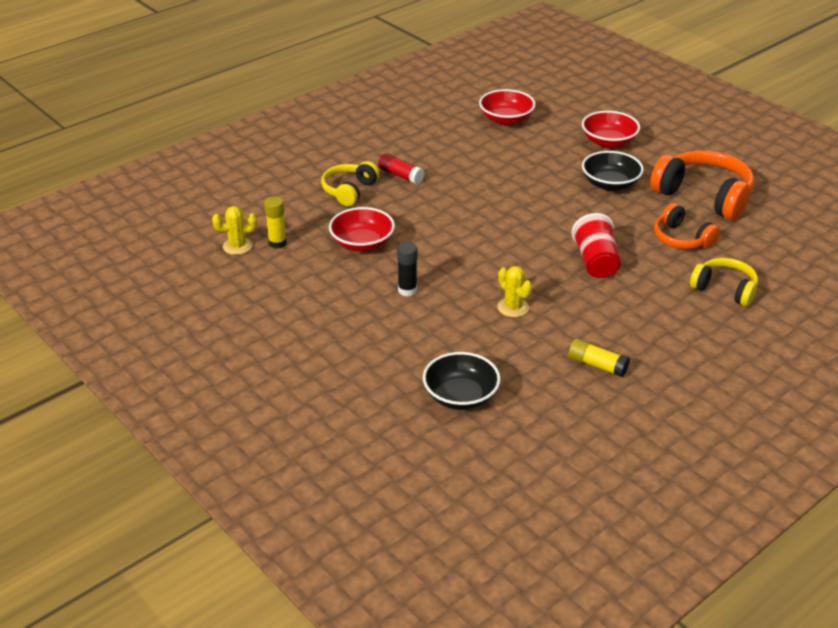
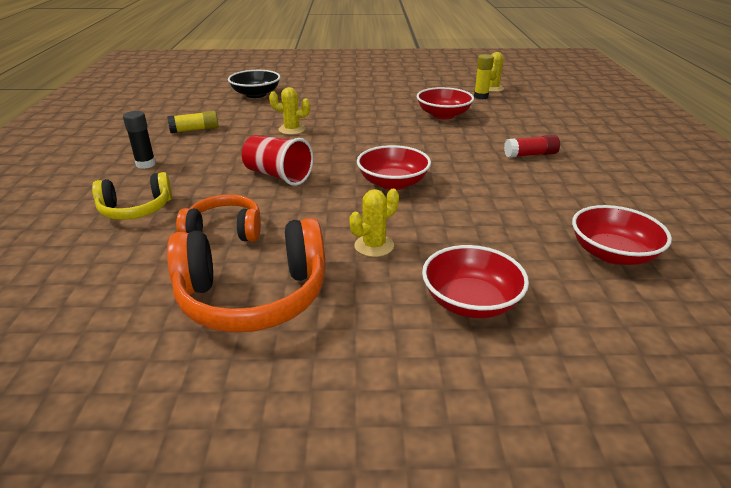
camera: 130 degrees right, 5 degrees down
(349, 191) = (527, 131): yellow headphones -> none
(407, 290) = (368, 111): black glue stick -> black glue stick (146, 164)
(531, 210) = (393, 183): none -> red bowl
(610, 184) = (374, 246): black bowl -> yellow cactus

